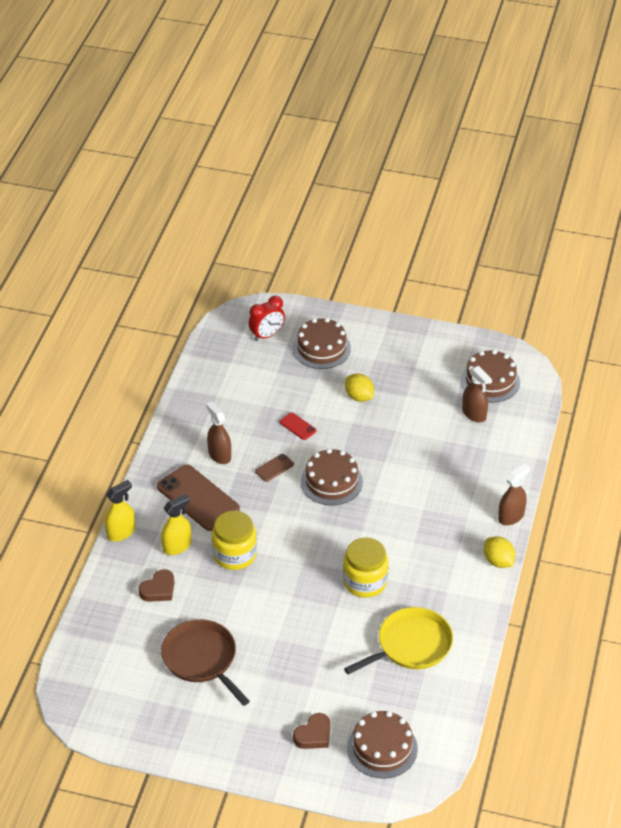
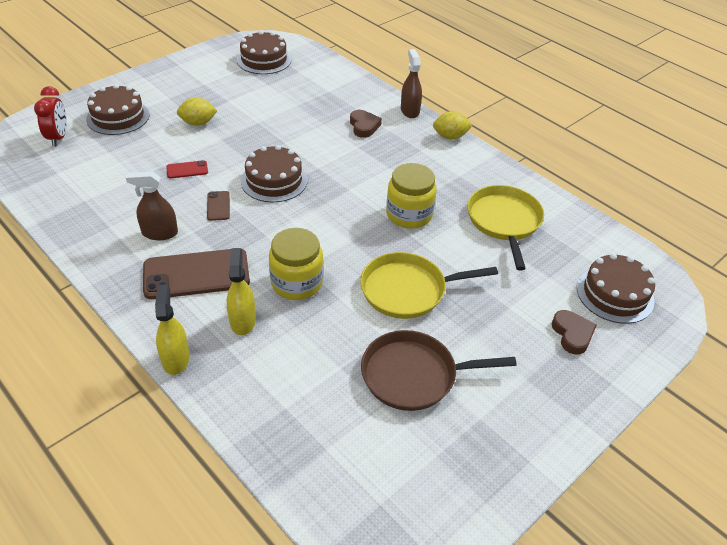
camera: 60 degrees left, 0 degrees up
(158, 589) = (287, 365): brown heart -> brown heart (364, 126)
(279, 619) = (407, 290): none -> yellow pan
(474, 414) = (287, 80): brown spray bottle -> none

